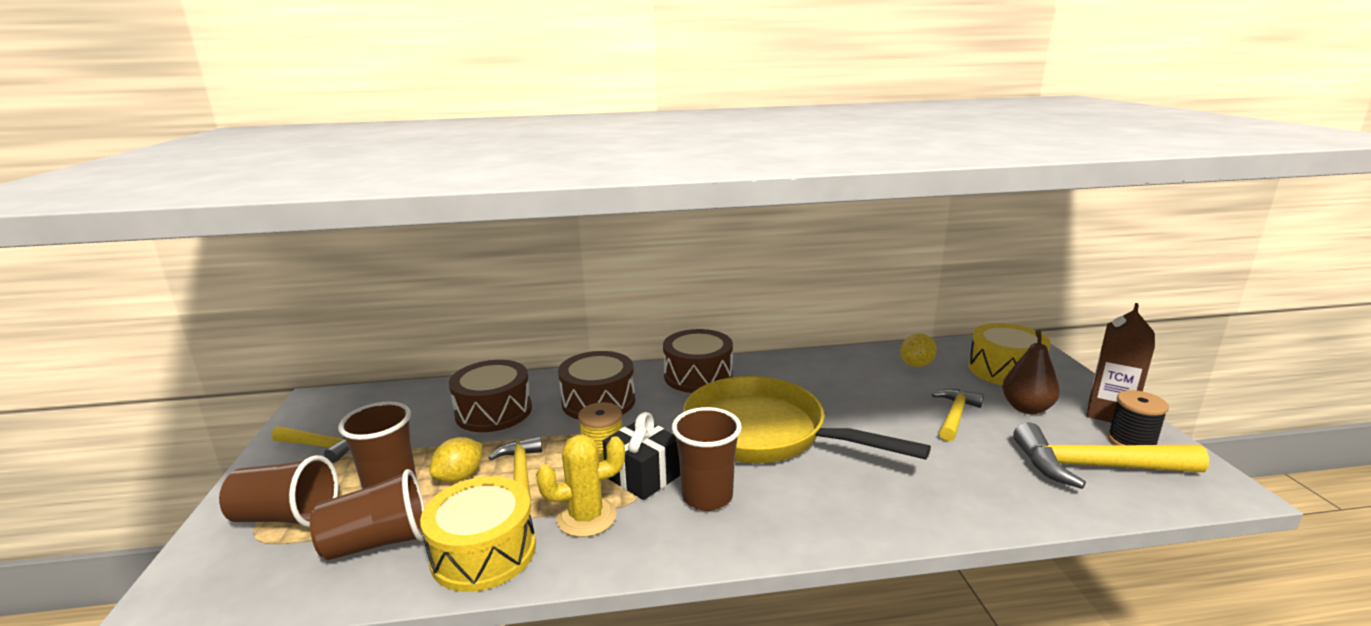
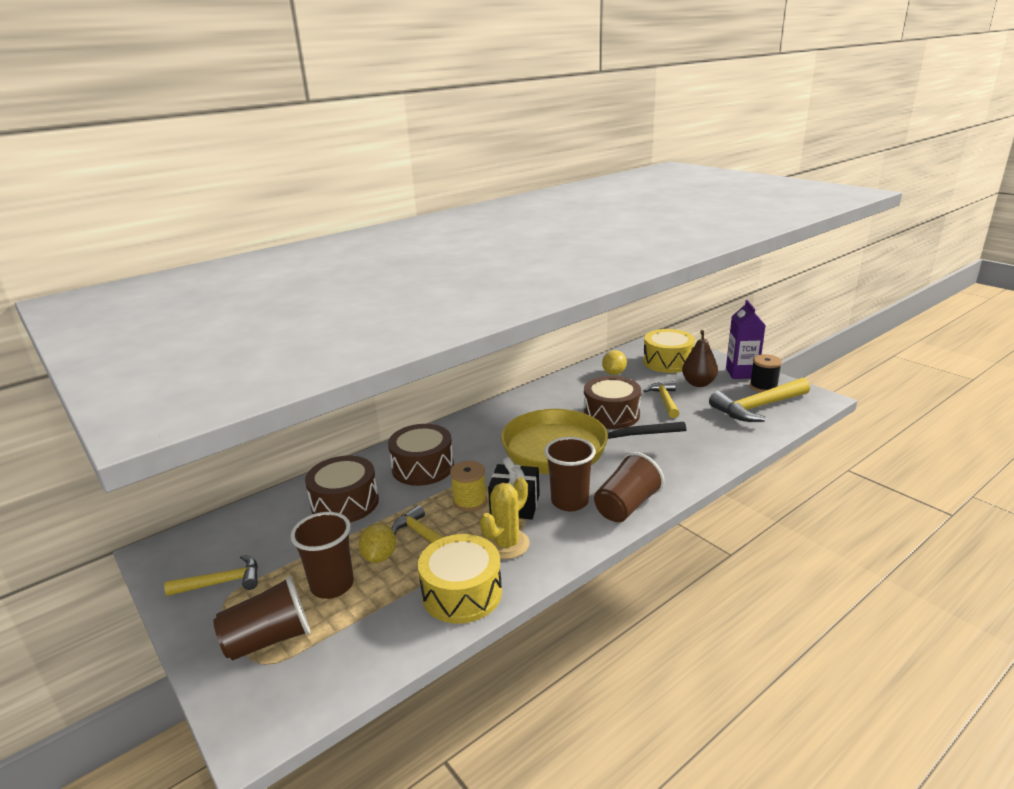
camera: 30 degrees left, 5 degrees up
(378, 542) = (374, 621): brown cup -> brown cup (626, 506)
(698, 376) = (477, 425): brown drum -> brown drum (611, 414)
(1110, 413) = (741, 373): brown carton -> purple carton

